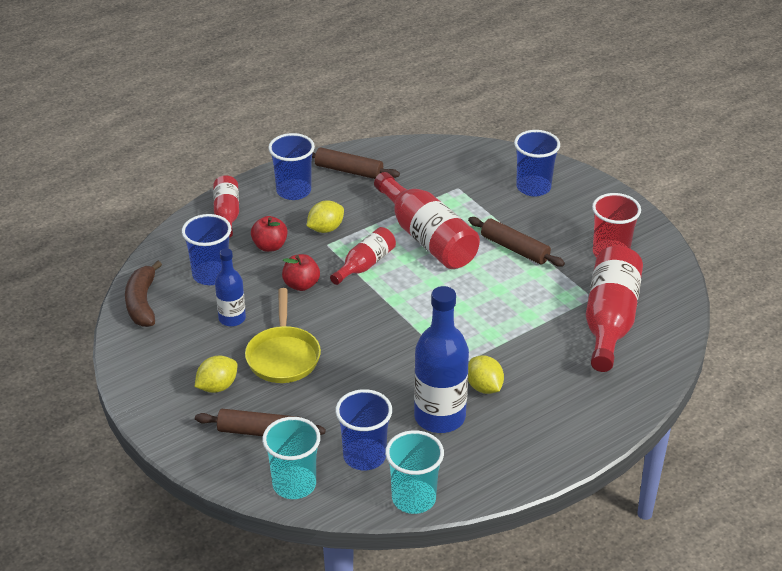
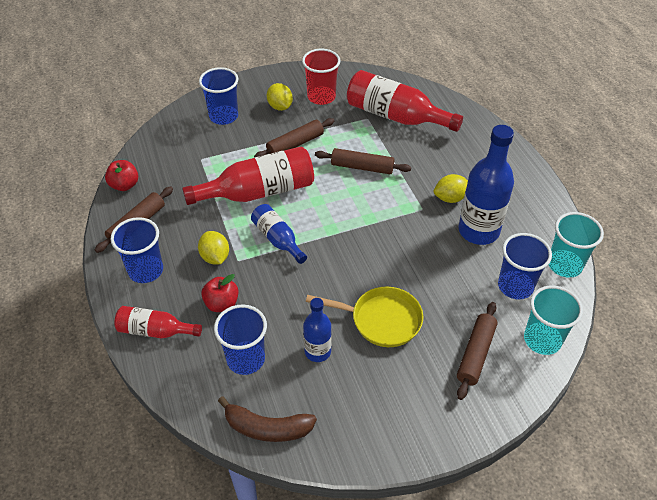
camera: 75 degrees left, 10 degrees up
(217, 386) = (410, 378): yellow lemon -> yellow lemon (280, 107)
(301, 285) = (288, 289): red apple -> red apple (124, 185)
(365, 265) = (278, 239): red bottle -> blue bottle
(502, 307) = (362, 167): none -> brown rolling pin

